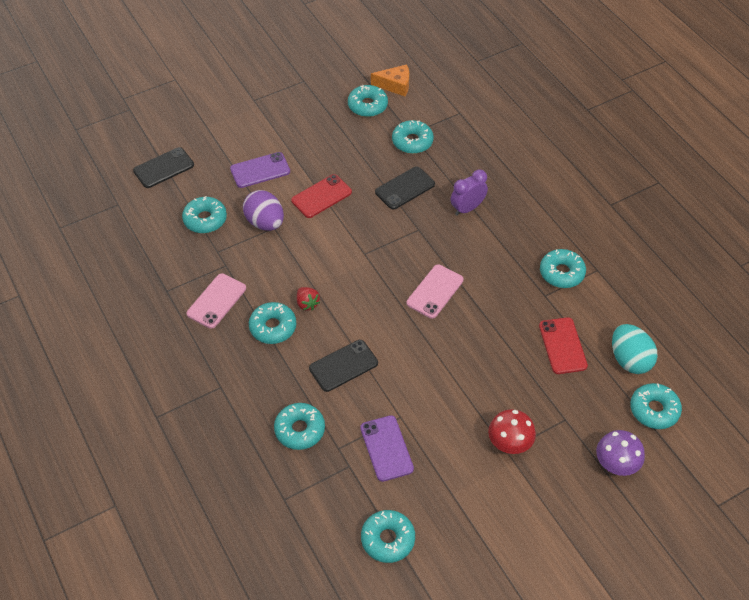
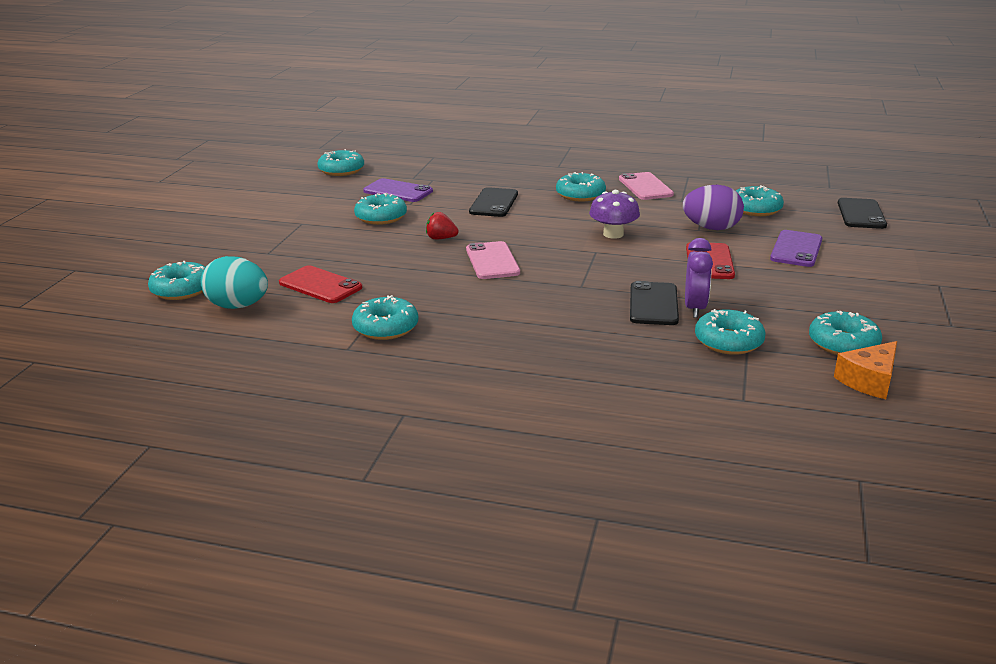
camera: 135 degrees right, 25 degrees down
(300, 430) = (472, 175): turquoise donut -> turquoise donut (381, 217)
(307, 304) = (581, 212): red strawberry -> red strawberry (441, 238)
(467, 208) = (564, 323): purple clock -> purple clock (695, 308)
(509, 442) = (304, 226): red mushroom -> none
(616, 463) = (195, 252): purple mushroom -> purple mushroom (613, 234)

